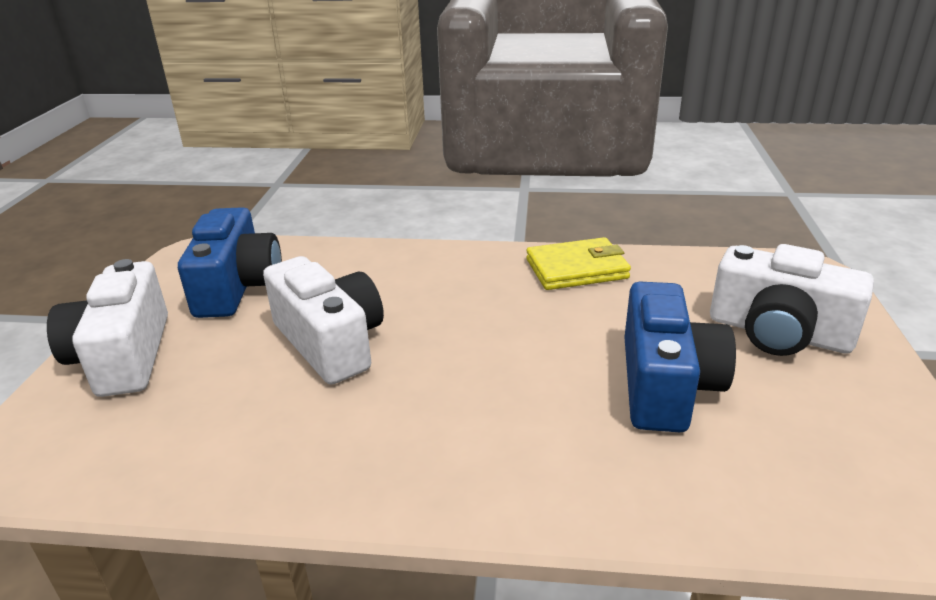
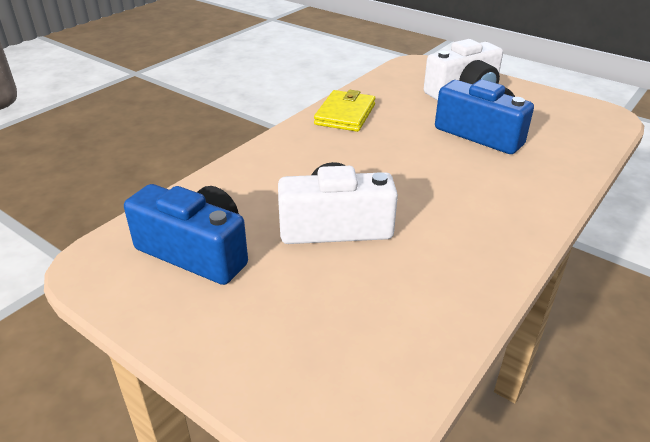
camera: 60 degrees left, 5 degrees up
(123, 356) = (244, 340): white camera -> none

